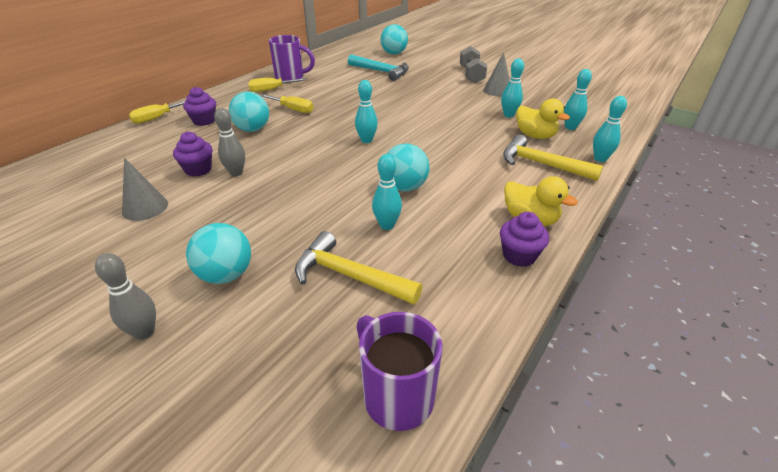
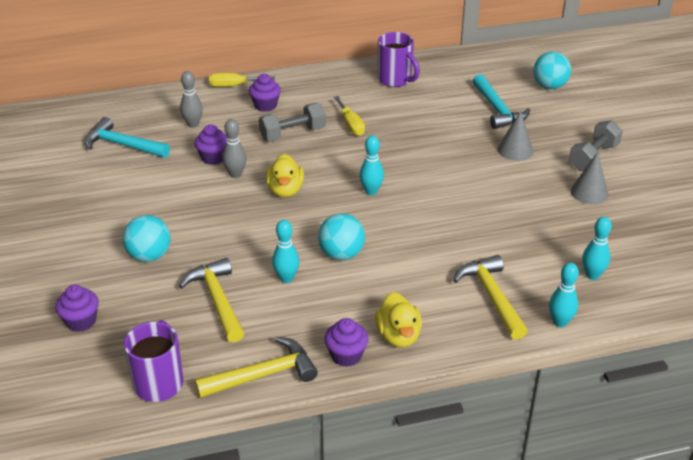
camera: 40 degrees right, 0 degrees up
(82, 196) = (123, 145): none -> turquoise hammer
(144, 332) = (78, 267): grey bowling pin -> grey bowling pin (193, 124)
(145, 207) = (151, 176): grey cone -> grey cone (515, 150)
(215, 391) = (81, 321): none -> purple cupcake
(252, 129) = (292, 134): turquoise ball -> grey dumbbell
(271, 90) = (358, 90): yellow screwdriver -> none
(482, 315) = (263, 375): none -> yellow hammer
(508, 115) = (549, 229): turquoise bowling pin -> none
(535, 136) = (537, 265): yellow duck -> yellow duck (285, 190)

